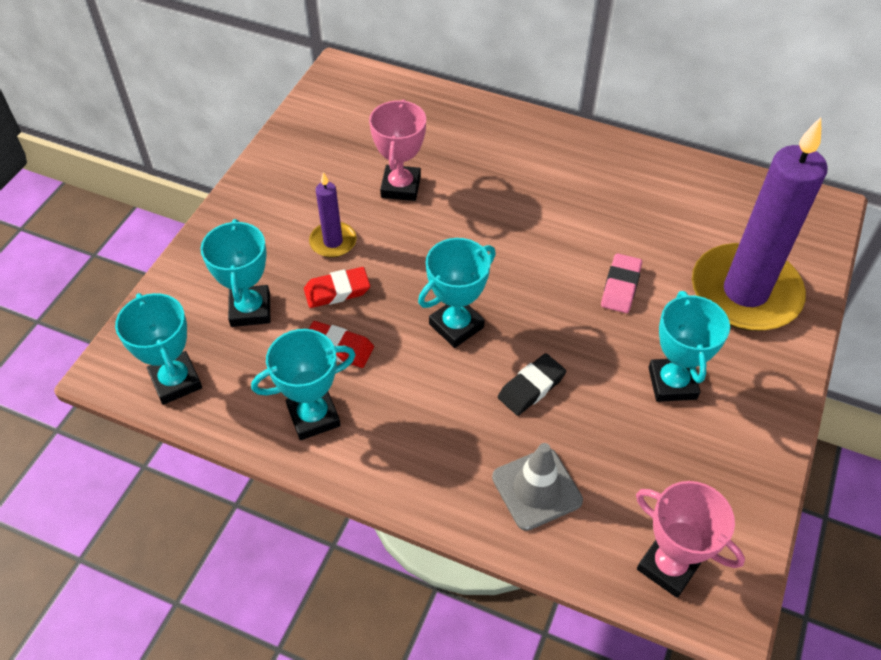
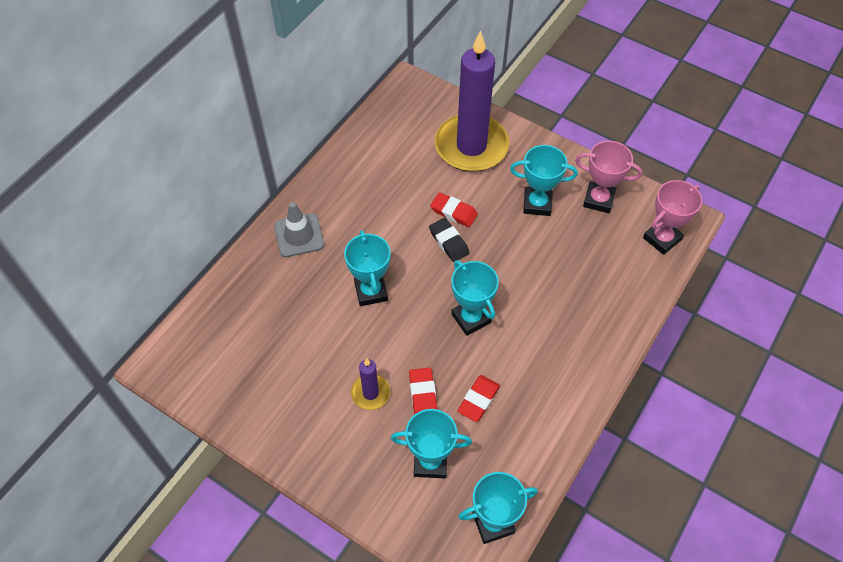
camera: 80 degrees left, 5 degrees up
(313, 416) = (538, 423): turquoise trophy -> turquoise trophy (371, 291)
(401, 187) = (321, 335): pink trophy -> pink trophy (598, 200)
(531, 387) = (530, 282): black eraser -> black eraser (449, 242)
(536, 489) = (607, 294): grey traffic cone -> grey traffic cone (299, 235)
(620, 286) = (453, 212): pink eraser -> red eraser

